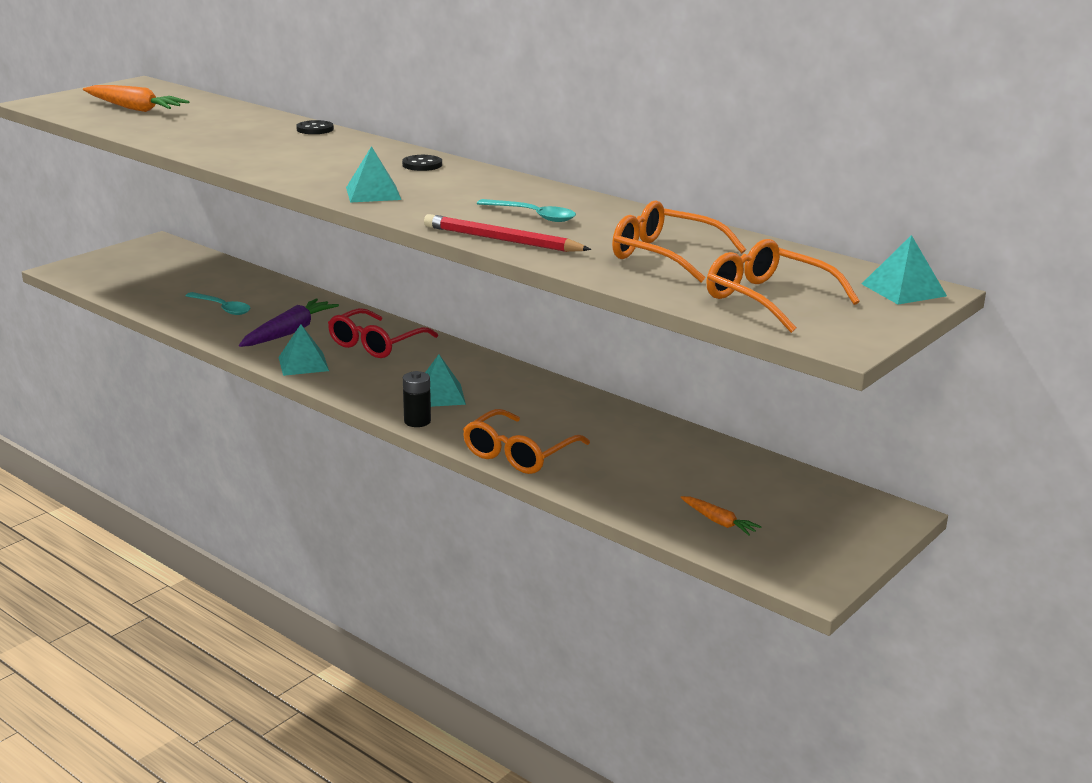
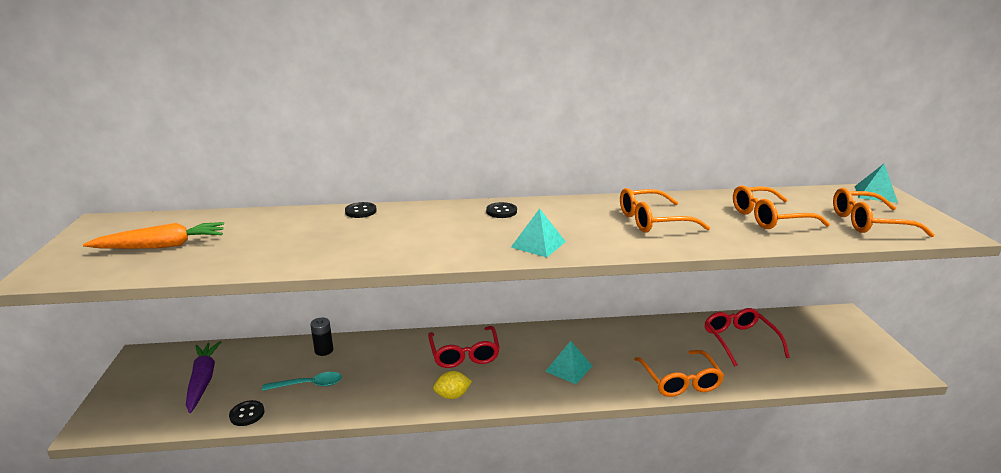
camera: 45 degrees left, 0 degrees up
(151, 306) = (247, 414): none -> black button
(289, 332) = (395, 377): purple carrot -> purple carrot (203, 380)
(303, 364) = (452, 395): turquoise pyramid -> yellow lemon
(417, 421) = (595, 394): black battery -> black battery (324, 350)
(502, 240) = (691, 244): red pencil -> none
(533, 216) = (653, 221): turquoise spoon -> orange glasses
(674, 464) = (740, 341): none -> red glasses
(718, 522) = (819, 362): orange carrot -> none

